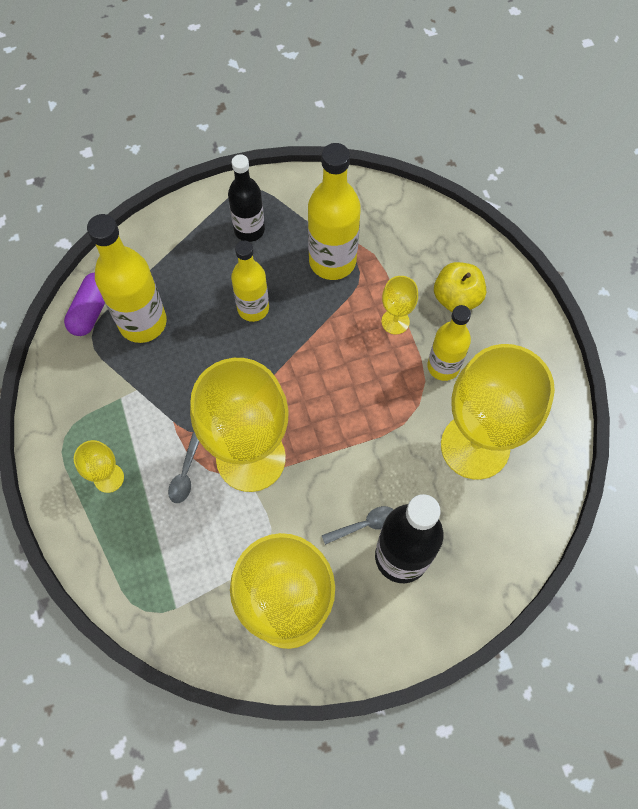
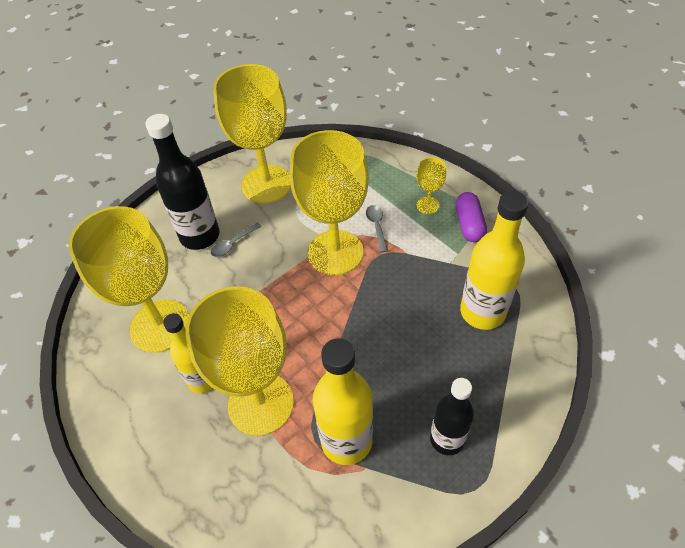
camera: 160 degrees right, 15 degrees down
(91, 310) = (531, 304): purple capsule -> purple capsule (469, 224)
(253, 308) = (397, 362): yellow bottle -> none
(395, 321) = (260, 403): yellow goblet -> yellow goblet, size x2.32
(456, 298) = (206, 453): yellow apple -> none

